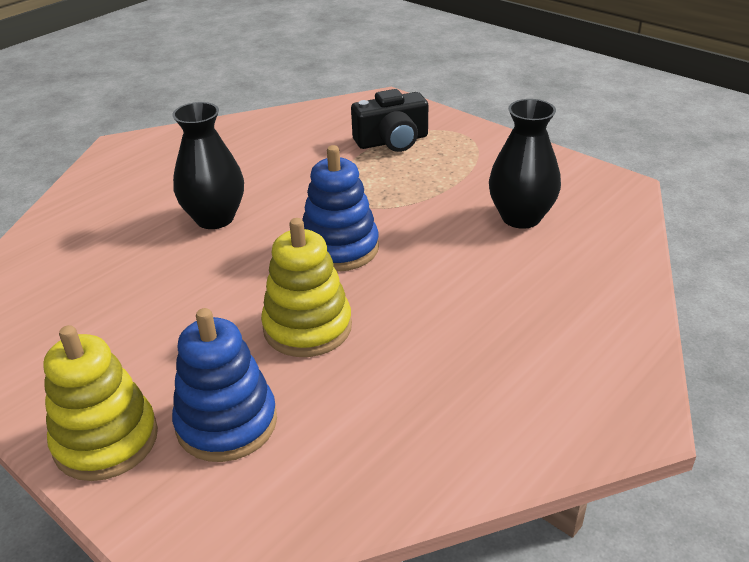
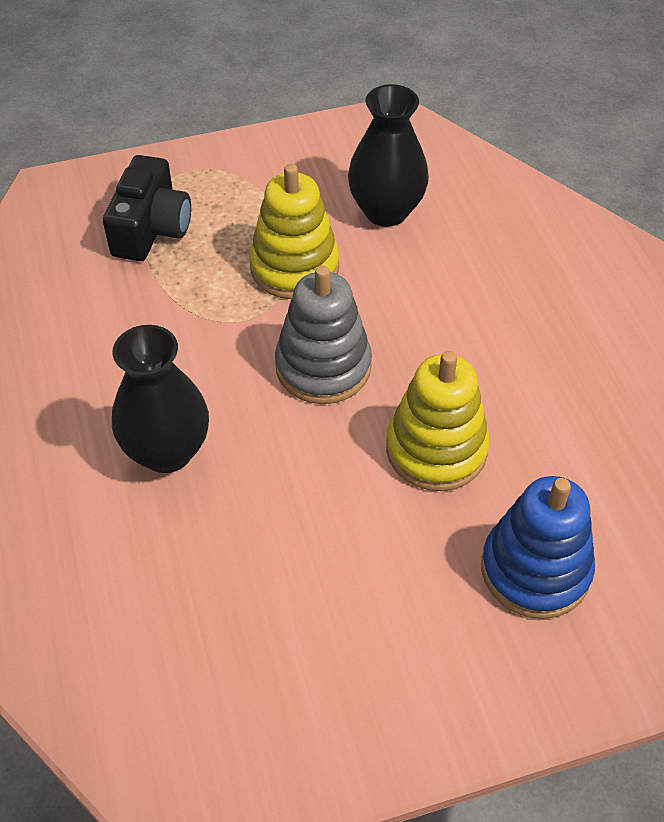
camera: 60 degrees left, 15 degrees up
(106, 440) = (498, 683): yellow stacking toy -> yellow stacking toy (294, 267)
(339, 248) = (323, 367): blue stacking toy -> grey stacking toy

